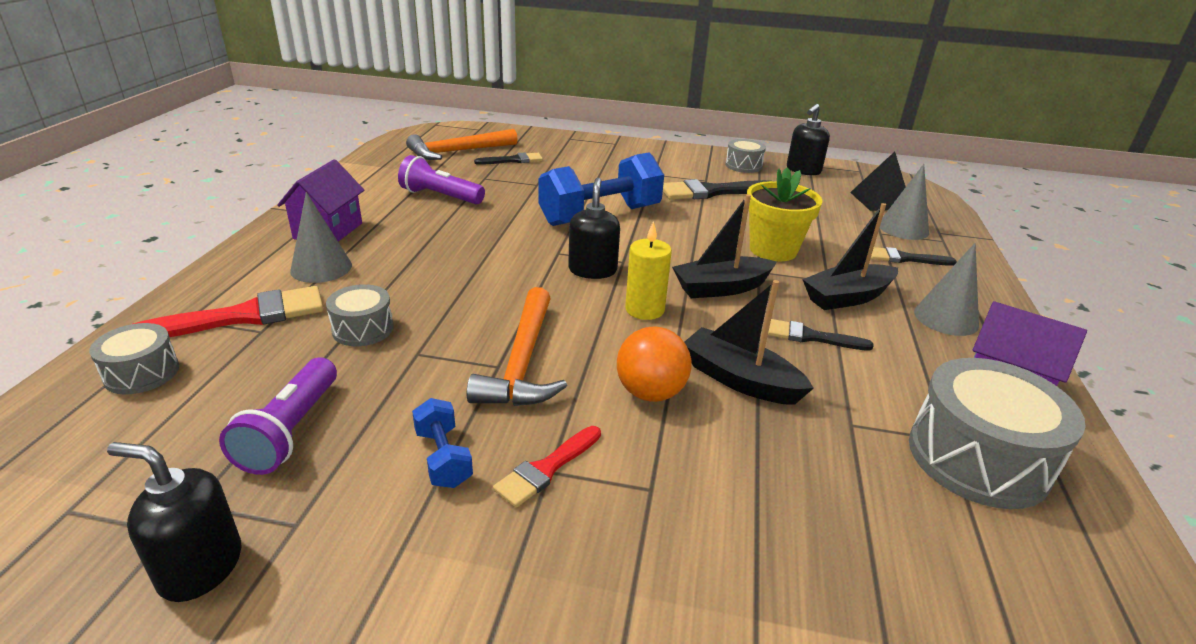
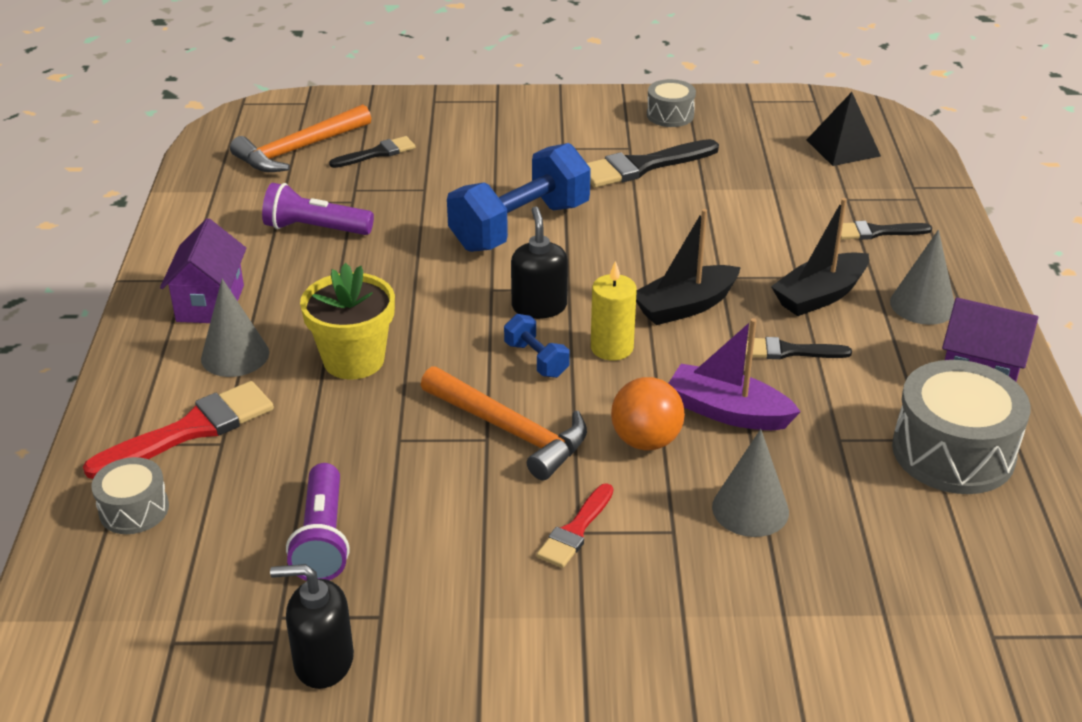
camera: 10 degrees left, 5 degrees up
(363, 329) = (327, 422): grey drum -> none
(443, 458) = (478, 538): blue dumbbell -> blue dumbbell (536, 359)
(523, 362) = (509, 430): orange hammer -> orange hammer turned 45 degrees counterclockwise
(739, 379) = (727, 411): black boat -> purple boat
(773, 250) = (731, 244): yellow flower pot -> yellow flower pot (354, 360)
(803, 170) = (745, 111): black soap dispenser -> none
(903, 228) = (872, 188): grey cone -> grey cone (750, 509)

